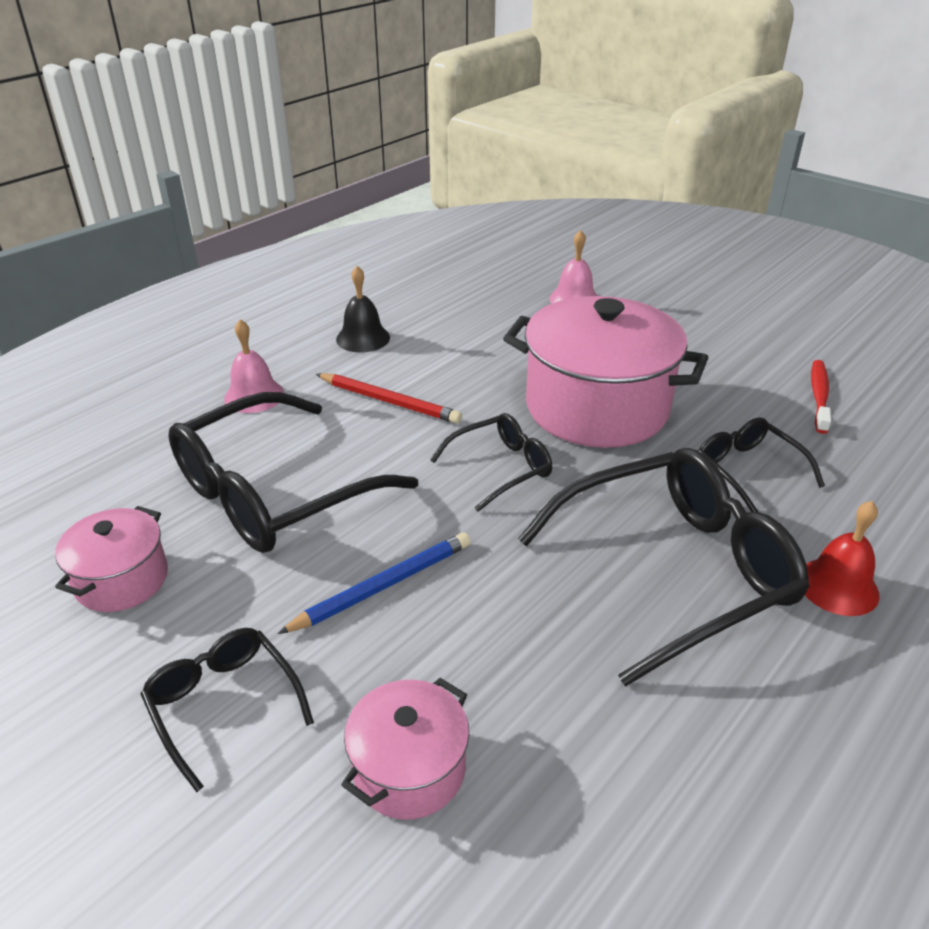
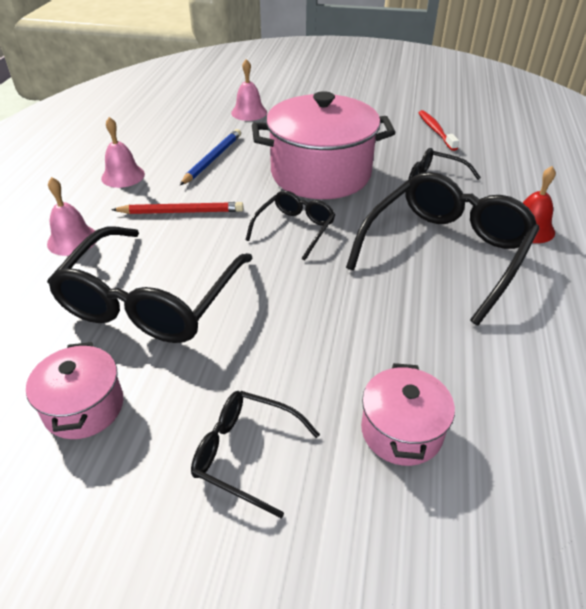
camera: 30 degrees left, 5 degrees up
(363, 338) = (123, 176): black bell -> pink bell
(383, 586) = (285, 330): blue pencil -> blue pencil (212, 159)

